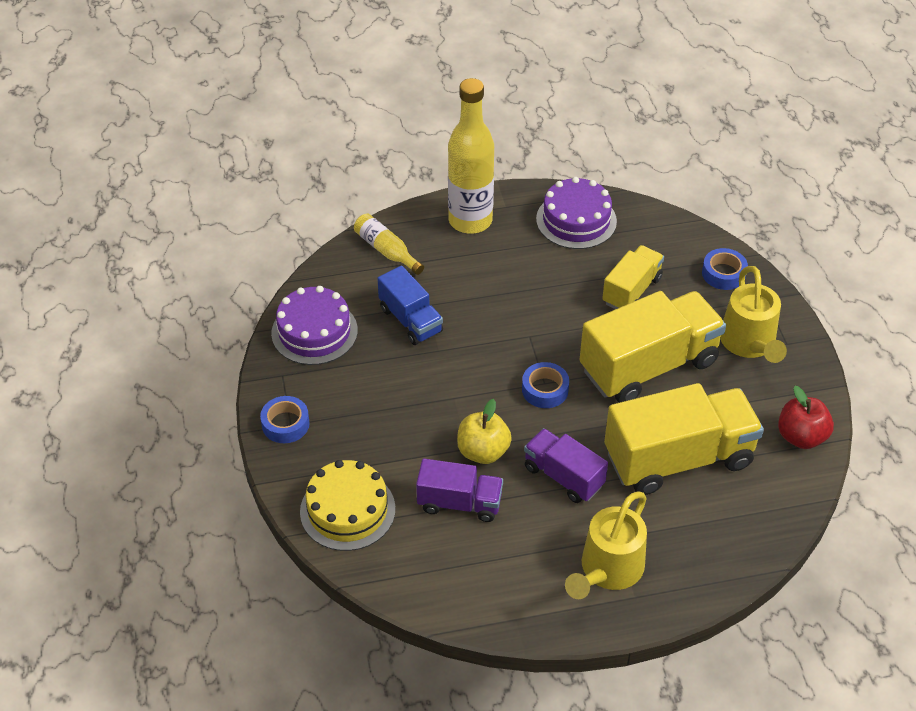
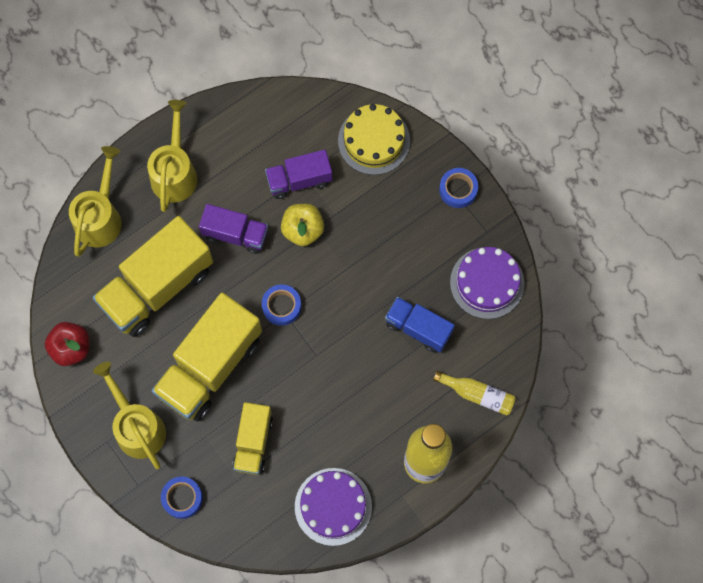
camera: 155 degrees right, 25 degrees up
(721, 557) = (100, 216): none -> yellow watering can

